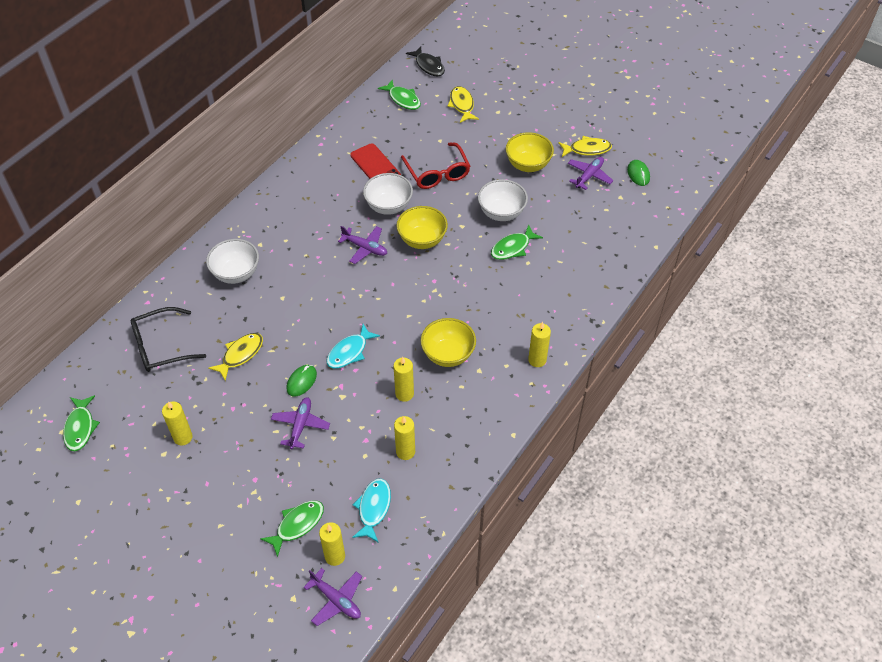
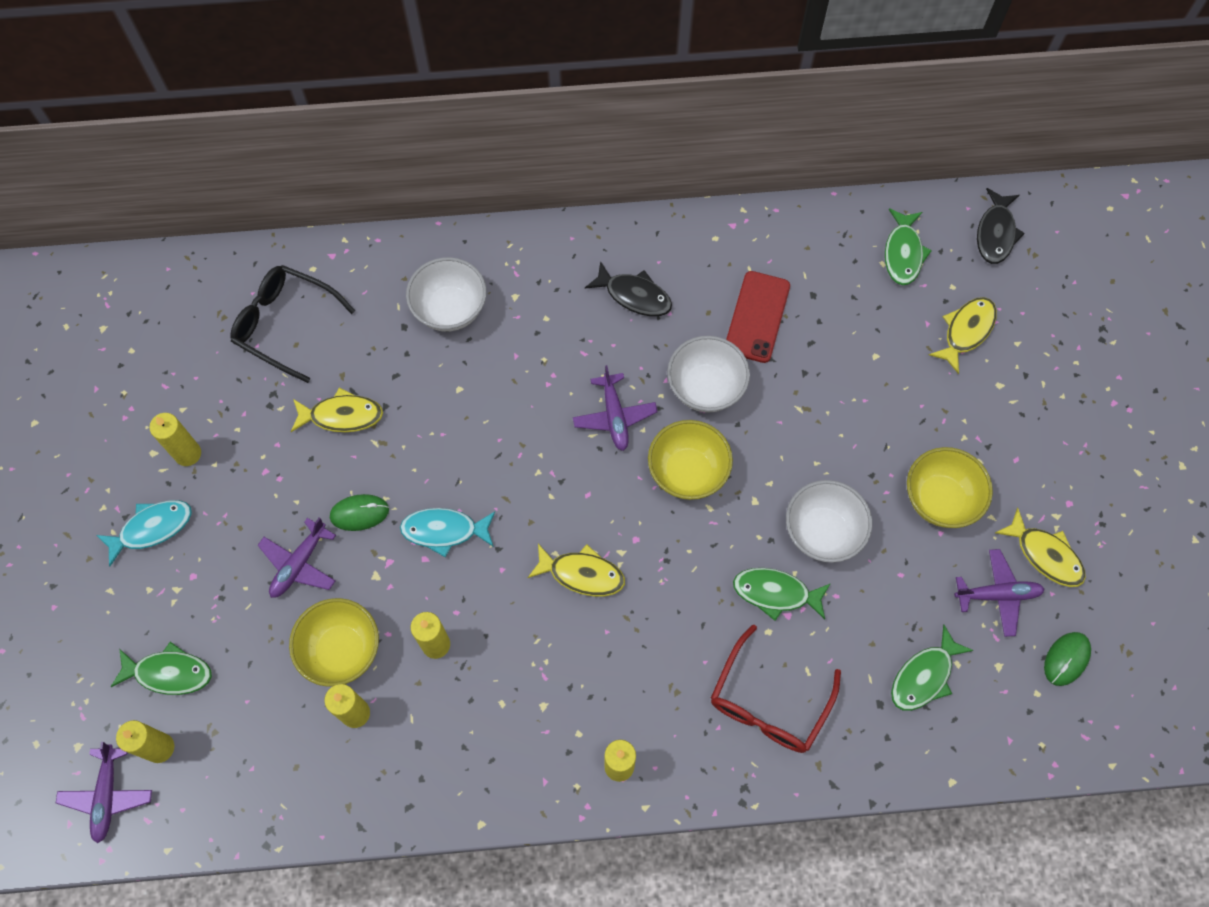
camera: 50 degrees right, 15 degrees up
(80, 427) = (121, 341): green fish -> green fish (924, 676)
(300, 425) = (299, 564): purple plane -> purple plane turned 150 degrees clockwise
(313, 200) = (634, 295): none -> black fish
(373, 508) = (252, 740): turquoise fish -> turquoise fish (152, 528)
(429, 312) = (582, 574): none -> yellow fish
(437, 173) = (815, 399): red glasses -> red glasses (768, 703)
(448, 354) = (536, 649): yellow bowl -> yellow bowl (341, 650)

